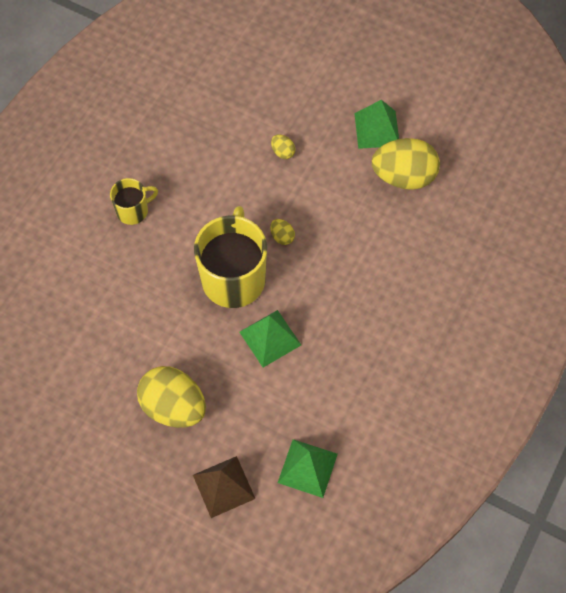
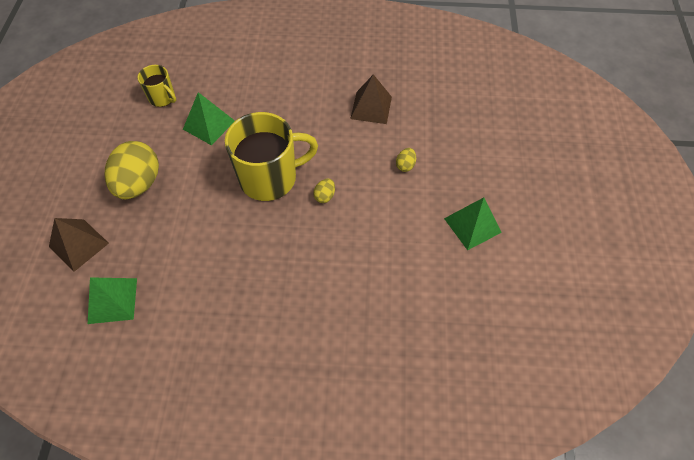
camera: 65 degrees right, 5 degrees down
(133, 210) = (297, 93): yellow mug -> yellow mug (162, 98)
(193, 149) = (371, 107): none -> brown pyramid
(270, 338) = (225, 224): green pyramid -> green pyramid (209, 125)
(403, 177) = (437, 266): yellow egg -> none

